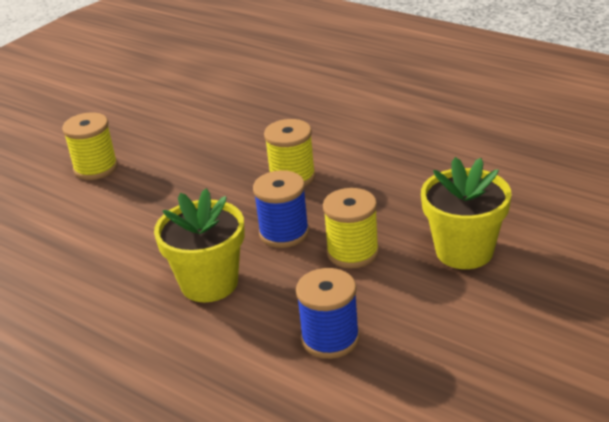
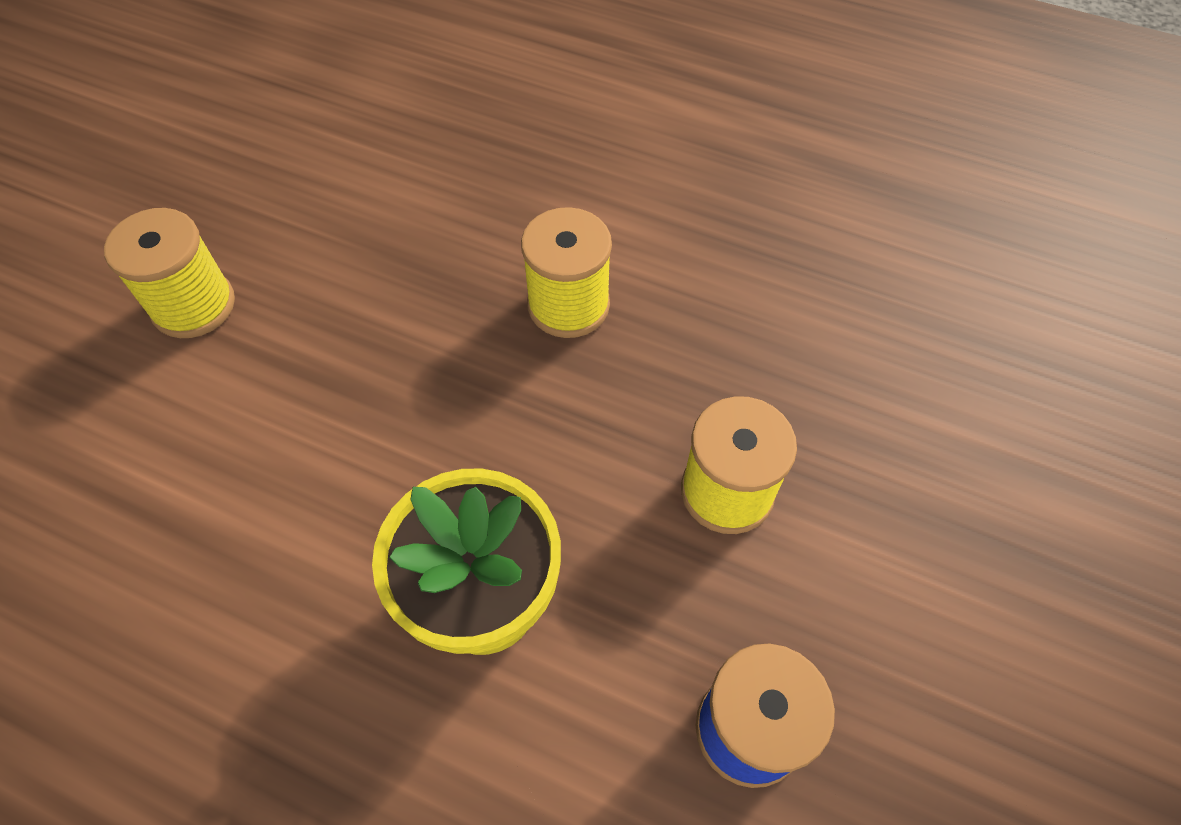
camera: 15 degrees left, 25 degrees up
(284, 233) = (590, 451): blue spool -> none
(464, 251) = (918, 470): yellow flower pot -> none

